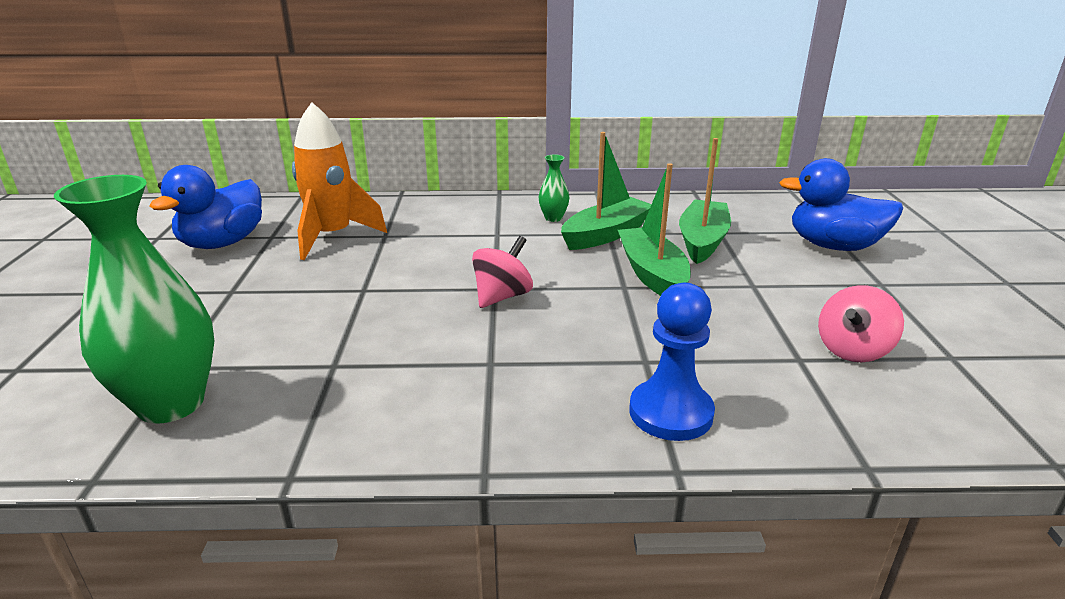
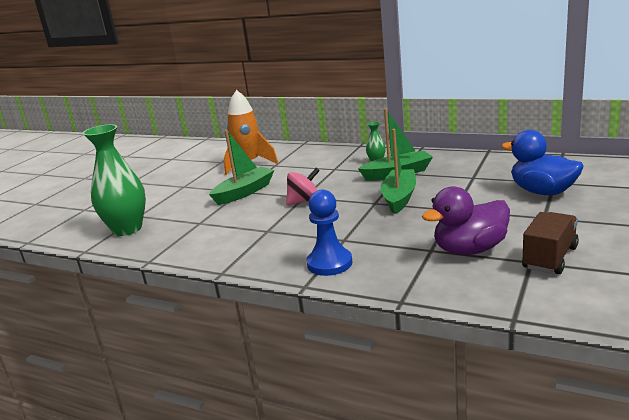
camera: 30 degrees right, 5 degrees down
(223, 243) = (197, 163): blue duck -> none
(702, 241) = (454, 182): green boat -> green boat (244, 192)
(852, 350) = (470, 250): pink spinning top -> purple duck
(967, 347) = (550, 258): none -> brown truck

